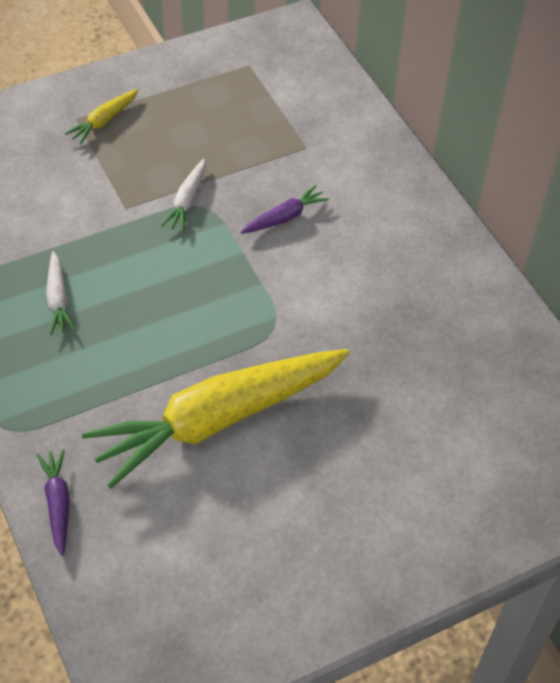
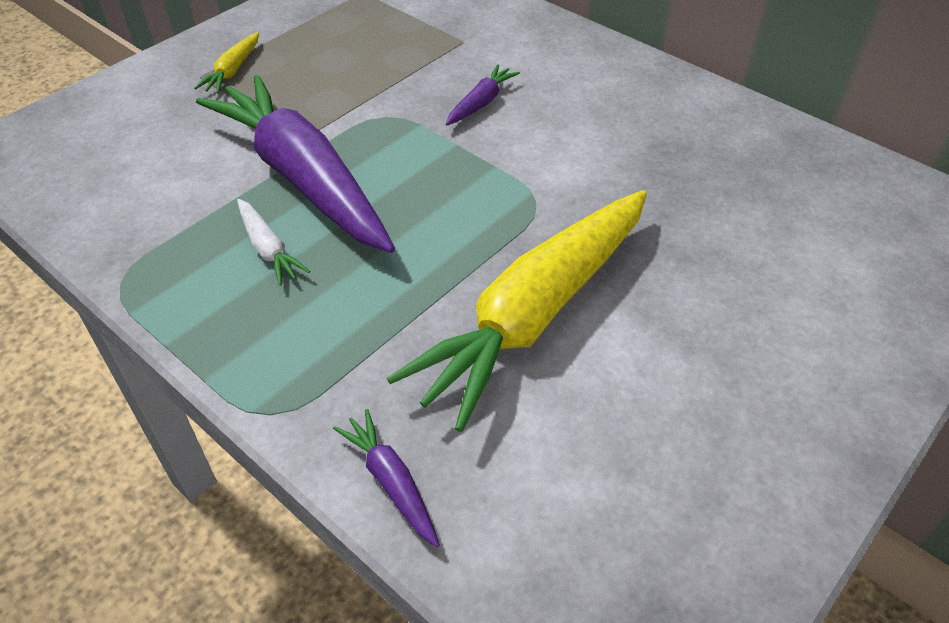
camera: 20 degrees left, 5 degrees down
(110, 245) = (303, 178): none -> purple carrot
(187, 201) = (367, 116): white carrot -> none

